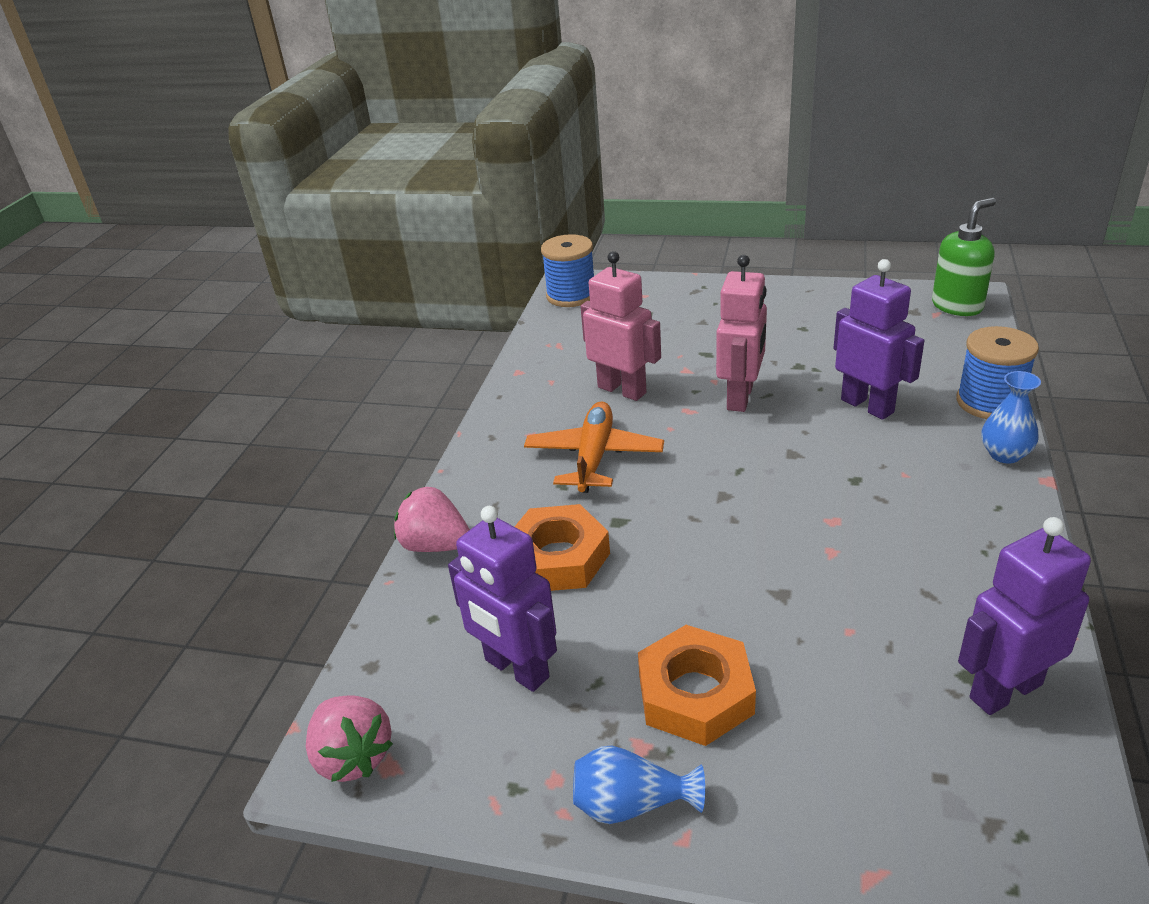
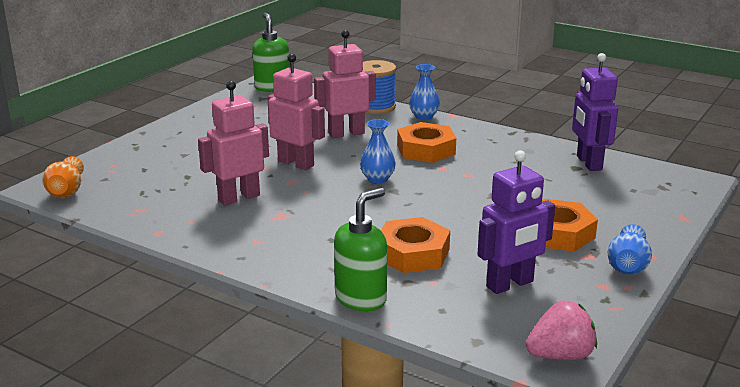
camera: 75 degrees left, 10 degrees down
(435, 545) = (361, 299): pink strawberry -> green soap dispenser
(571, 295) = (66, 191): blue spool -> orange vase
(594, 457) = (312, 222): orange plane -> none
(747, 472) = (377, 179): none -> blue vase
(867, 406) = (346, 133): purple robot -> pink robot
(881, 488) = (426, 149): none -> orange nut

